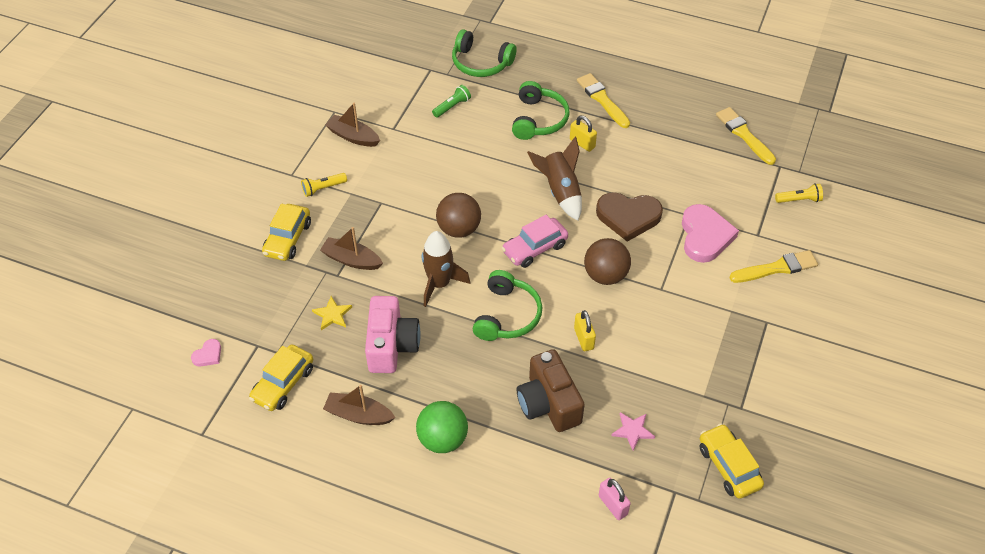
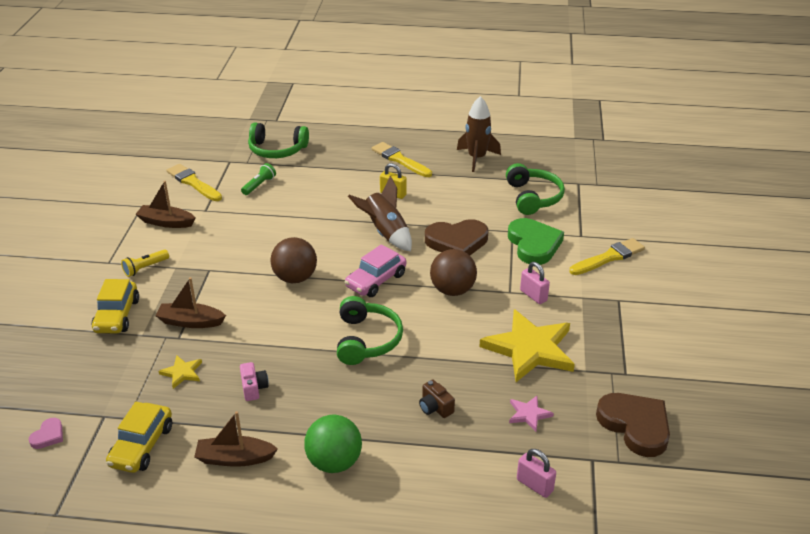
camera: 15 degrees left, 15 degrees down
(391, 345) = (254, 388): pink camera -> pink camera, size x0.47
(439, 284) = (289, 326): brown rocket -> brown rocket (477, 158)
(538, 119) = (345, 183): green headphones -> green headphones (533, 197)
(548, 403) = (435, 407): brown camera -> brown camera, size x0.47
(584, 339) = (450, 345): yellow padlock -> none
(658, 359) = (530, 349): none -> yellow star
(683, 298) = (533, 295): none -> pink padlock
(705, 236) = (533, 244): pink heart -> green heart
(728, 466) = (635, 426): yellow car -> brown heart
(744, 134) = (537, 166): yellow brush -> yellow brush (193, 183)
(799, 200) = (606, 204): yellow flashlight -> none

